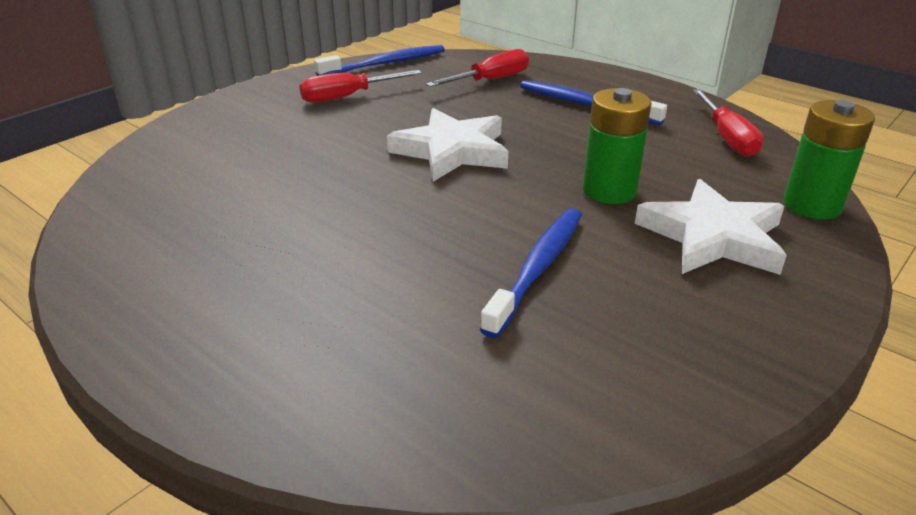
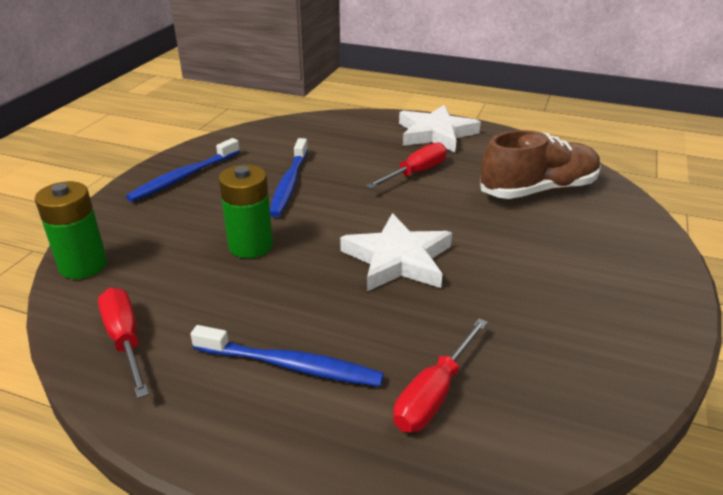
camera: 160 degrees right, 0 degrees up
(206, 189) = (538, 190): none -> brown shoe
(347, 97) = (567, 312): red screwdriver -> red screwdriver (416, 173)
(385, 64) = (605, 400): blue toothbrush -> blue toothbrush (184, 177)
(712, 237) = (175, 223): white star -> white star (436, 133)

